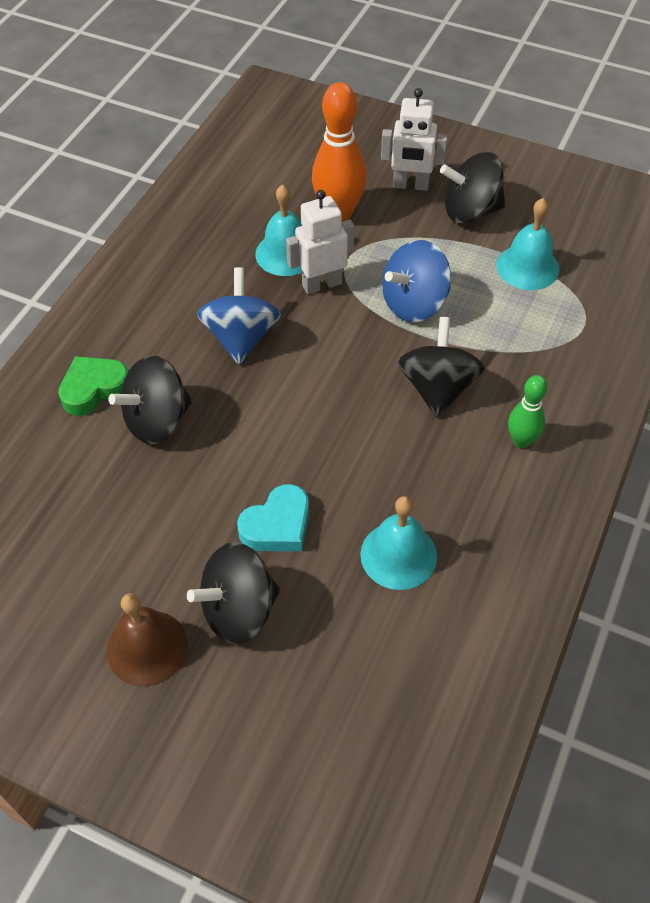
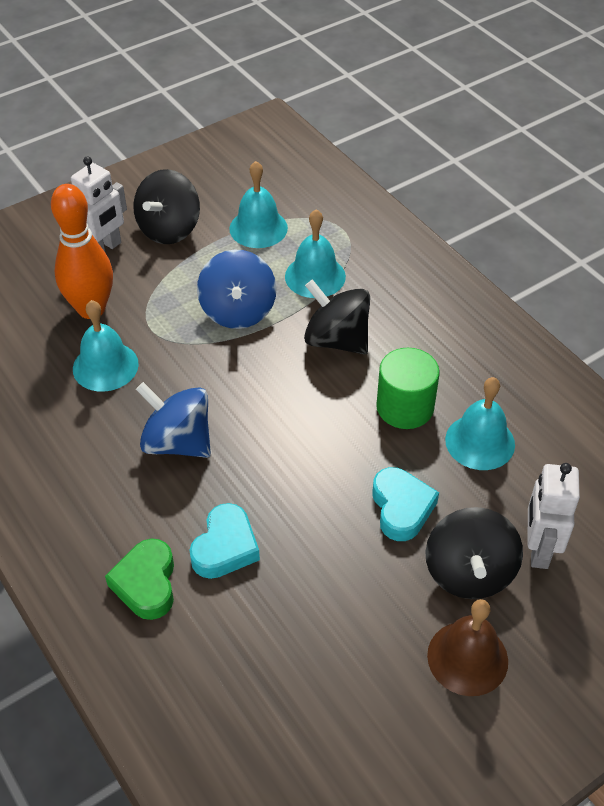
camera: 60 degrees left, 5 degrees down
(157, 421) = (225, 547): black spinning top -> turquoise heart
(321, 284) = (164, 359): white robot -> white robot (538, 549)
(396, 476) = (405, 407): none -> green cylinder
(503, 335) = (315, 276): none -> turquoise bell
(521, 441) = (423, 318): green bowling pin -> none

